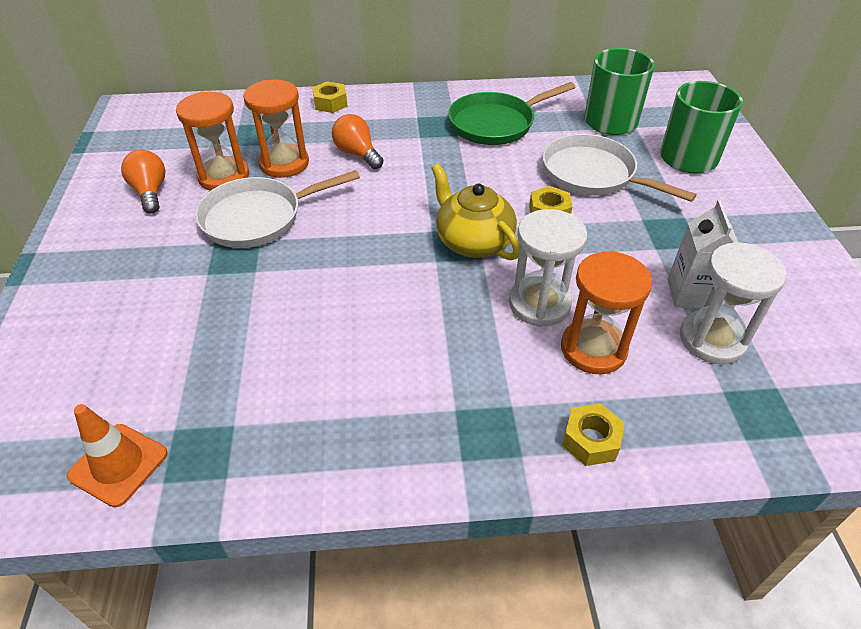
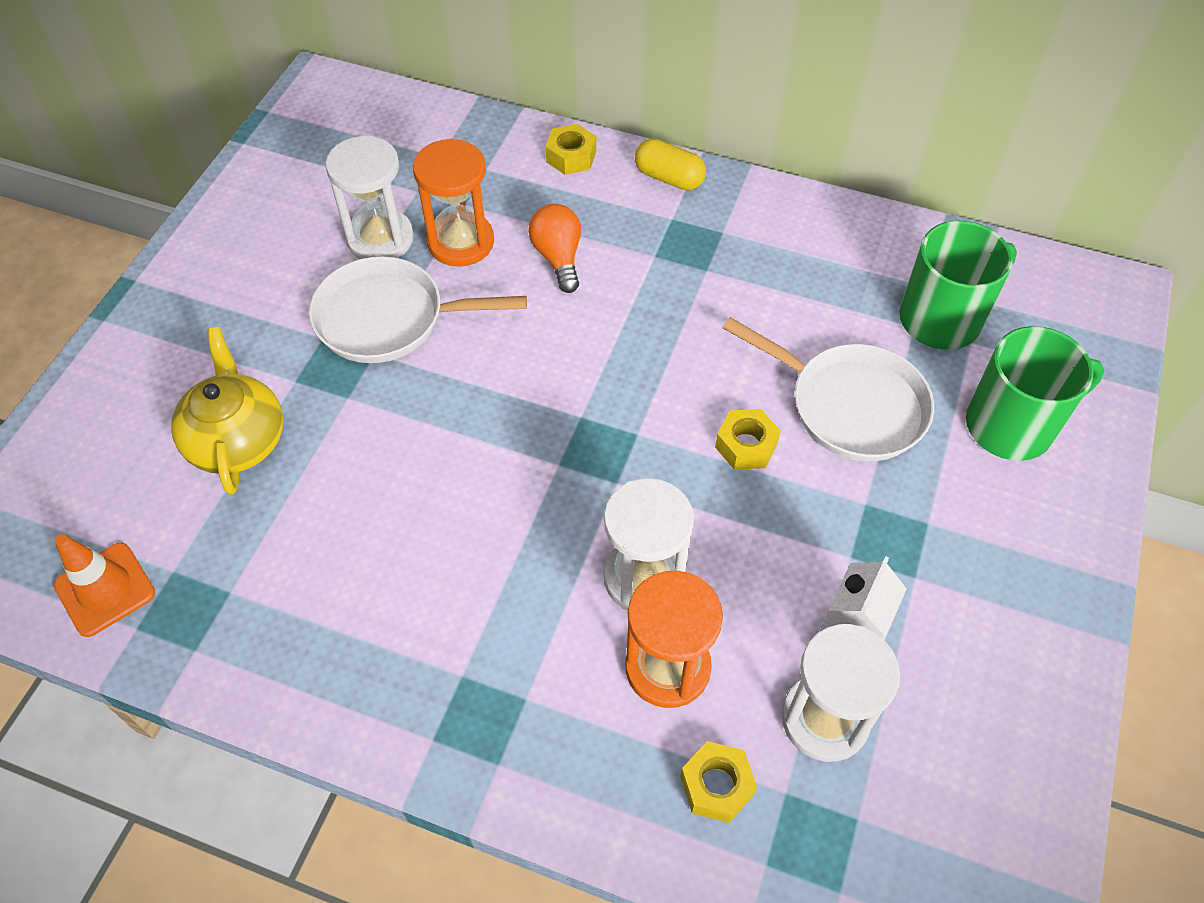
camera: 25 degrees right, 10 degrees up
(150, 192) = (288, 234): orange light bulb -> none
(224, 177) = (380, 239): orange hourglass -> white hourglass
(401, 98) = (669, 178): none -> yellow capsule
(473, 241) = (621, 453): yellow teapot -> yellow teapot (237, 440)
(496, 124) = (772, 268): green pan -> none
(591, 440) = (585, 781): yellow nut -> yellow nut (716, 785)
(593, 175) = (849, 405): white pan -> white pan turned 150 degrees clockwise

